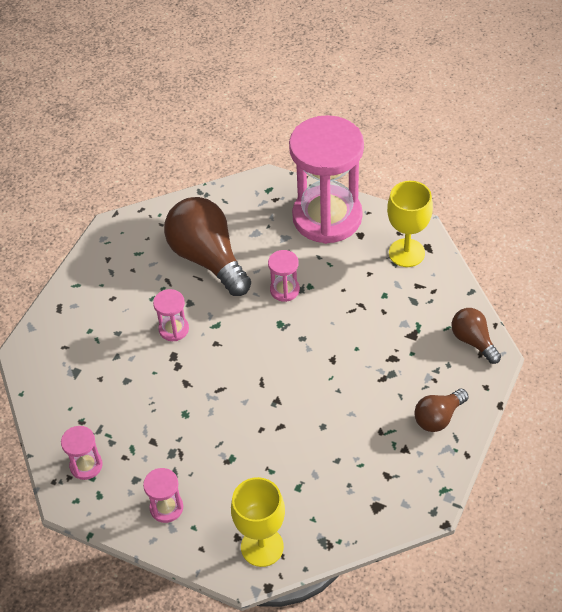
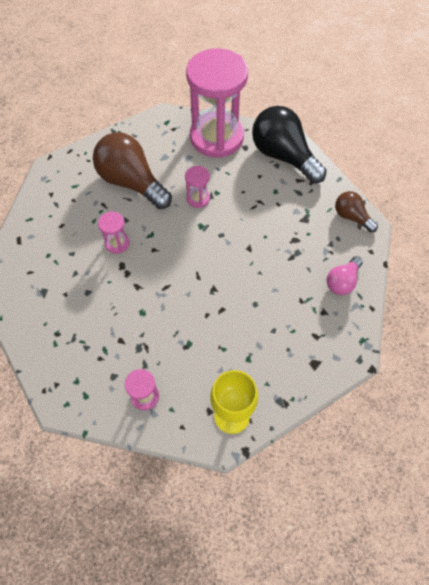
camera: 15 degrees left, 10 degrees up
(86, 465) = (69, 371): pink hourglass -> none
(406, 253) = (283, 156): yellow goblet -> black light bulb
(438, 417) = (342, 282): brown light bulb -> pink light bulb

